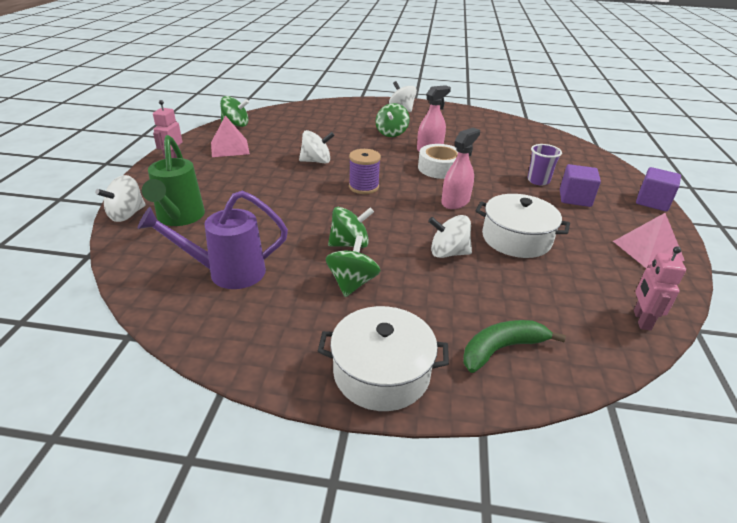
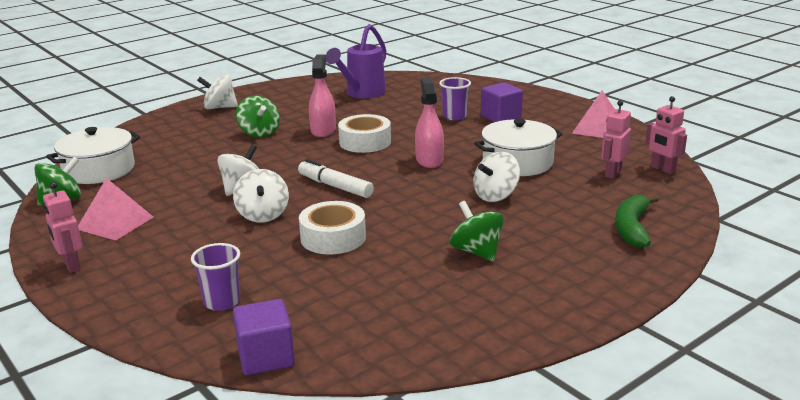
camera: 45 degrees left, 10 degrees down
(126, 215) = (155, 333): white spinning top -> white spinning top (263, 215)
(179, 218) = (222, 302): green watering can -> purple cup
(227, 273) = (371, 306): purple watering can -> purple watering can (362, 94)
(297, 217) = (333, 237): none -> white tape
(350, 244) = (418, 230): green spinning top -> none
(363, 187) = (335, 186): purple spool -> white marker
(381, 372) = (601, 284): white pot -> white pot (99, 170)
(582, 294) = (612, 173): none -> pink robot
(652, 202) = (548, 96): purple cube -> purple cube (266, 357)

